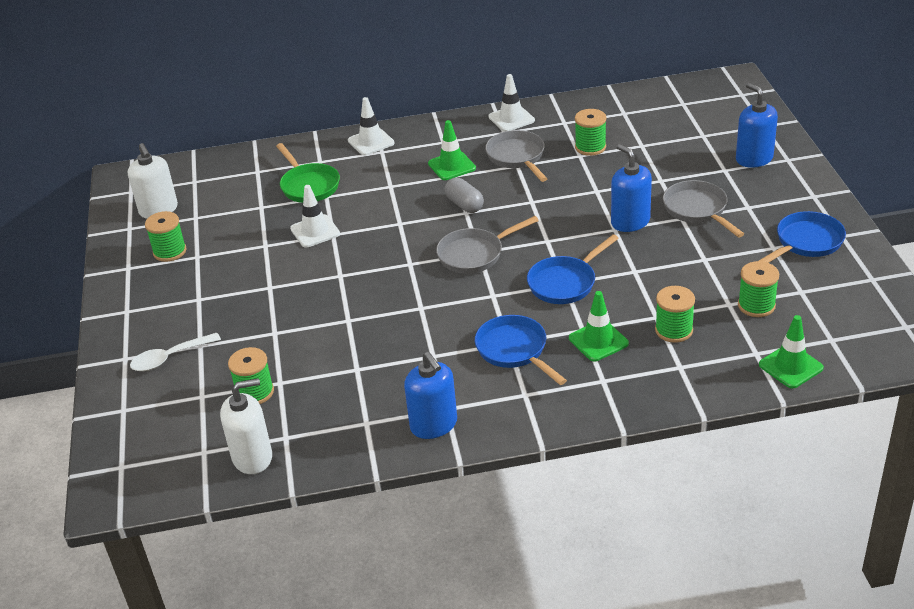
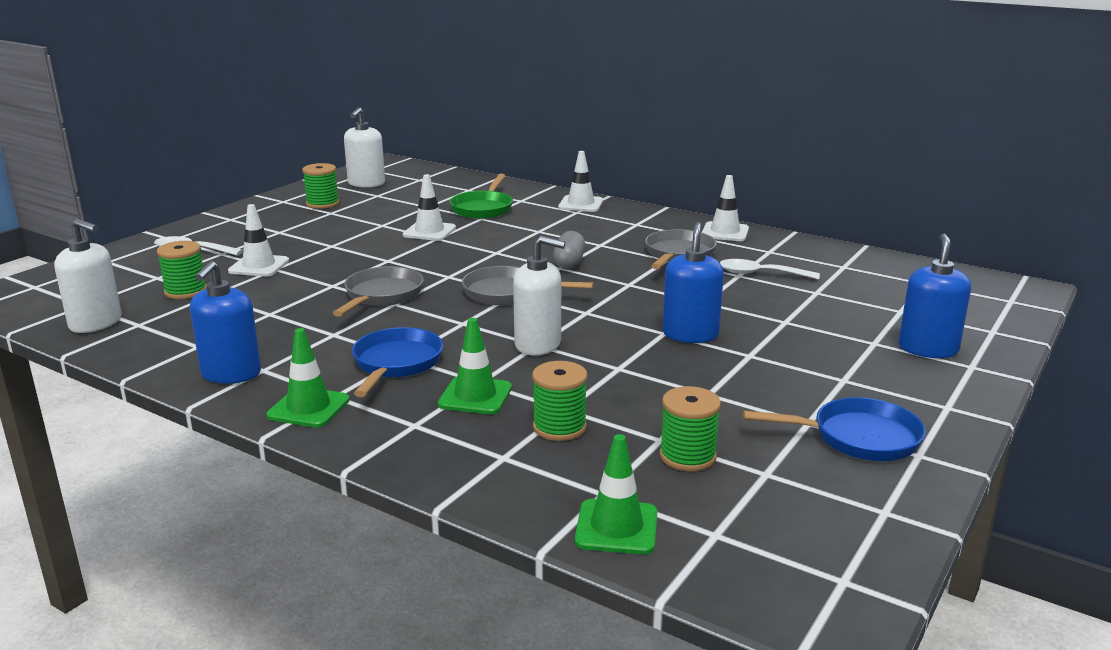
camera: 40 degrees right, 15 degrees down
(257, 338) = (259, 266): none -> white traffic cone
(452, 166) = (611, 239): green traffic cone -> green traffic cone (308, 408)
(565, 283) = (538, 344): blue pan -> white soap dispenser
(590, 147) = (760, 274): green spool -> white spoon
(697, 210) = (779, 357): grey pan -> grey pan (382, 295)

